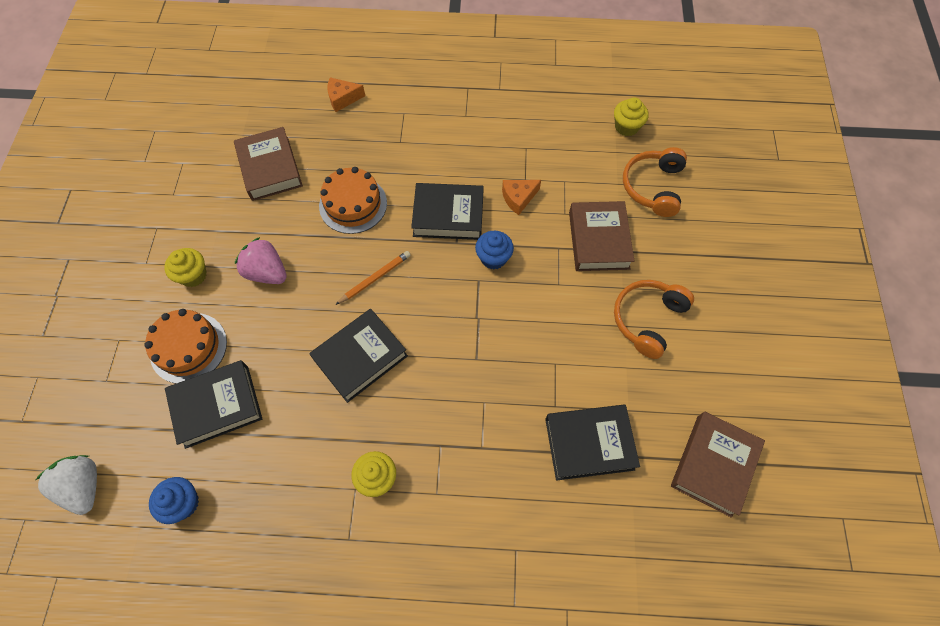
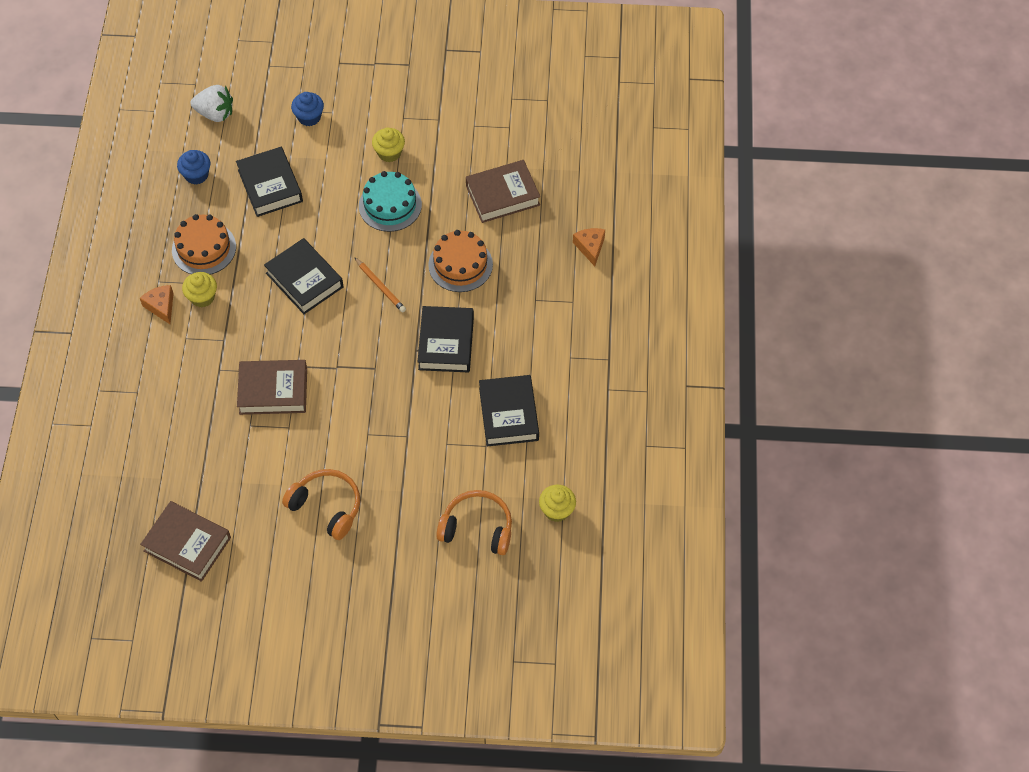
camera: 90 degrees right, 5 degrees down
(84, 486) = (215, 113): white strawberry -> white strawberry turned 45 degrees clockwise
(188, 347) = (322, 159): orange cake -> orange cake (204, 248)
(267, 272) = (390, 205): pink strawberry -> turquoise cake
(493, 258) = (398, 380): blue cupcake -> blue cupcake (309, 117)
(518, 198) = (465, 403): orange cheese -> orange cheese (161, 306)
(589, 444) = (214, 449): black book -> black book (508, 414)
(598, 240) = (414, 472): brown book -> brown book (273, 391)

